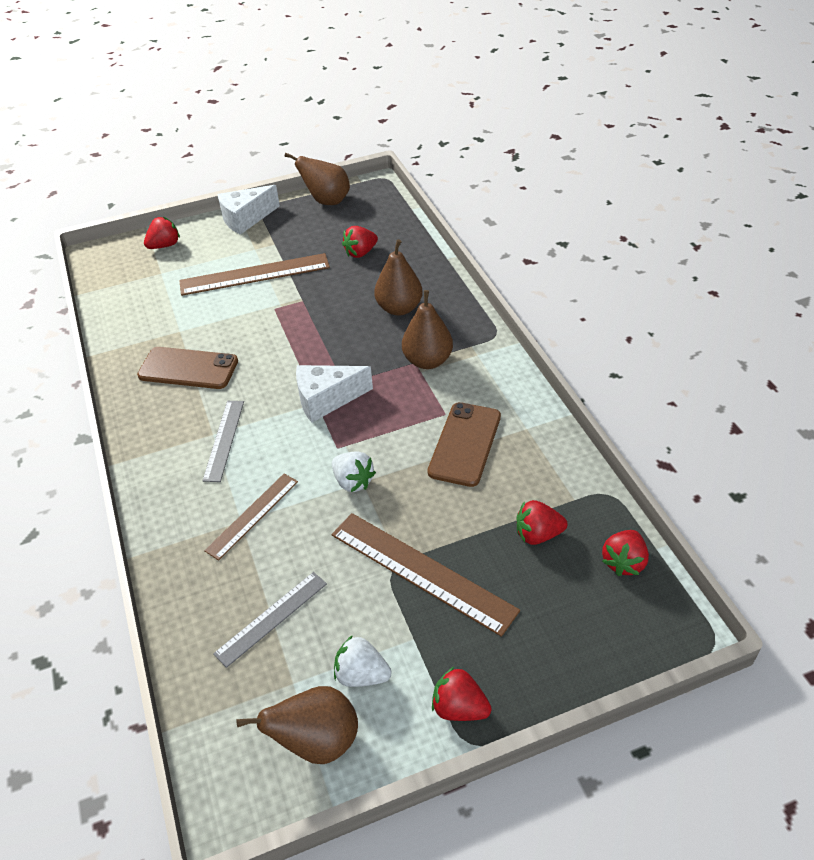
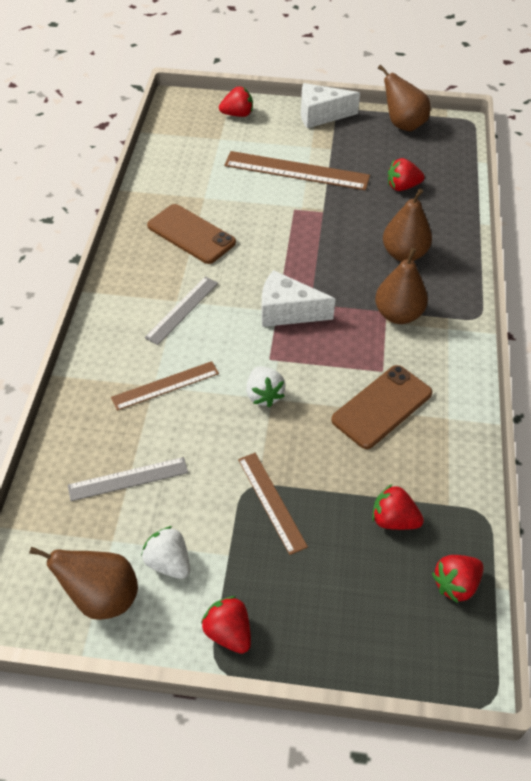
camera: 25 degrees right, 5 degrees up
(421, 572) = (271, 502): brown ruler -> brown ruler, size x0.60

